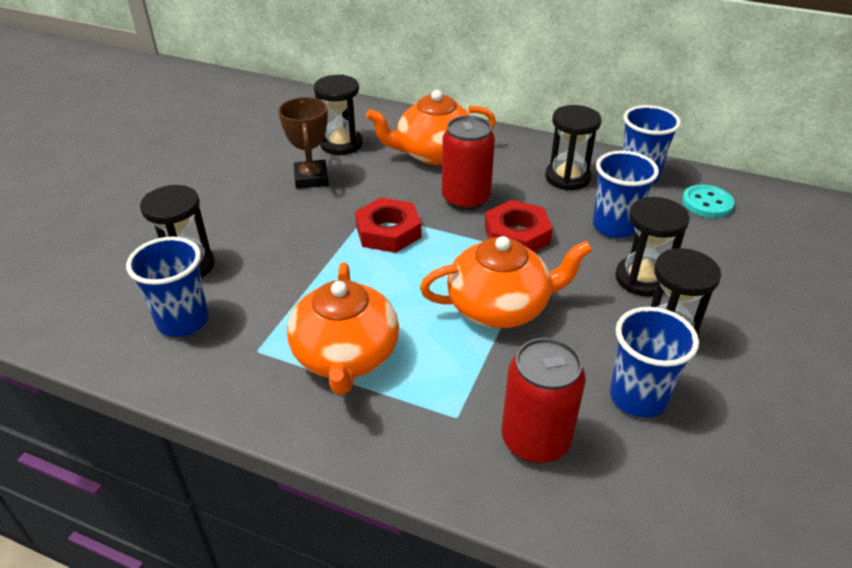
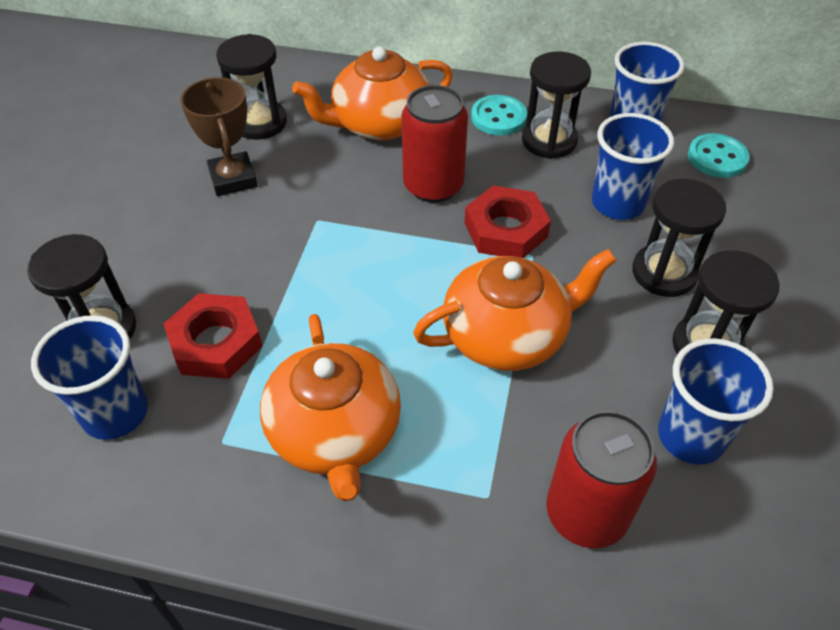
camera: 10 degrees left, 10 degrees up
(388, 231) = (348, 245): red nut -> red nut (216, 342)
(530, 158) = (498, 117): none -> turquoise button

